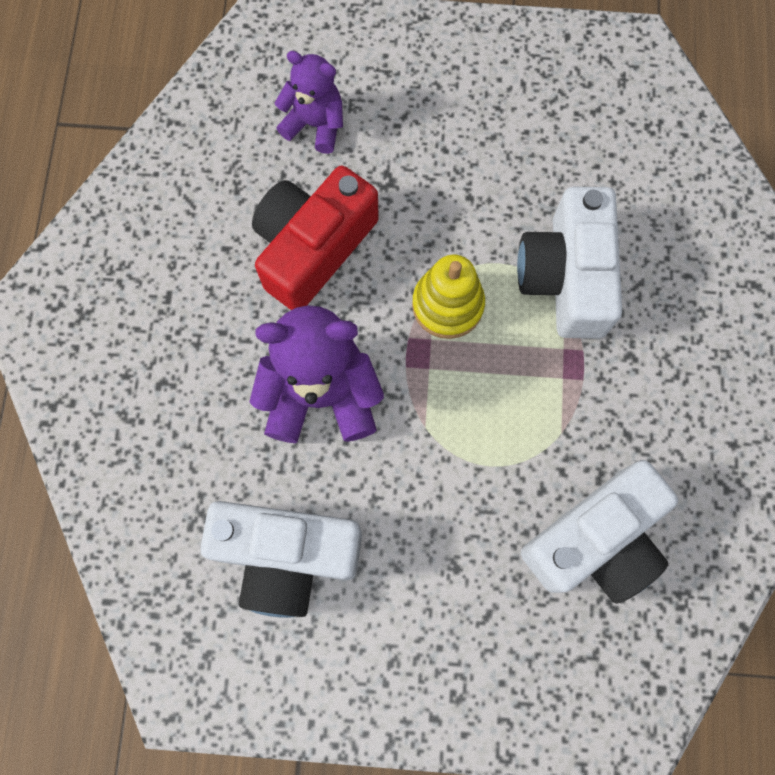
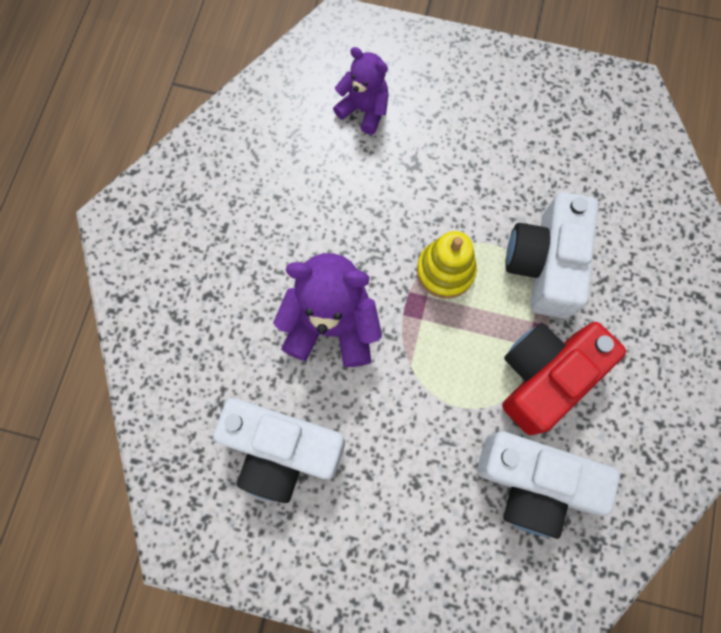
camera: 10 degrees right, 0 degrees up
(313, 248) = (345, 207): red camera -> red camera (545, 376)
(596, 540) = (534, 482): white camera -> white camera turned 45 degrees clockwise

